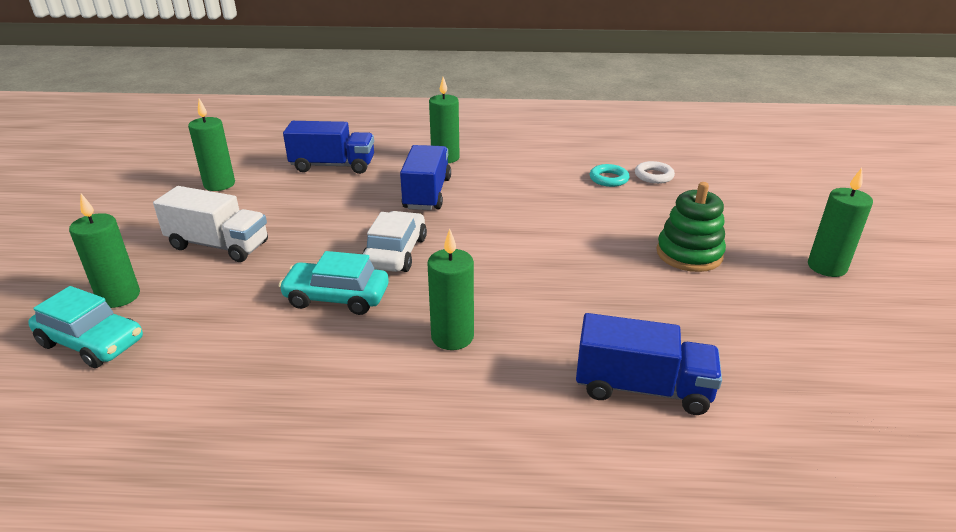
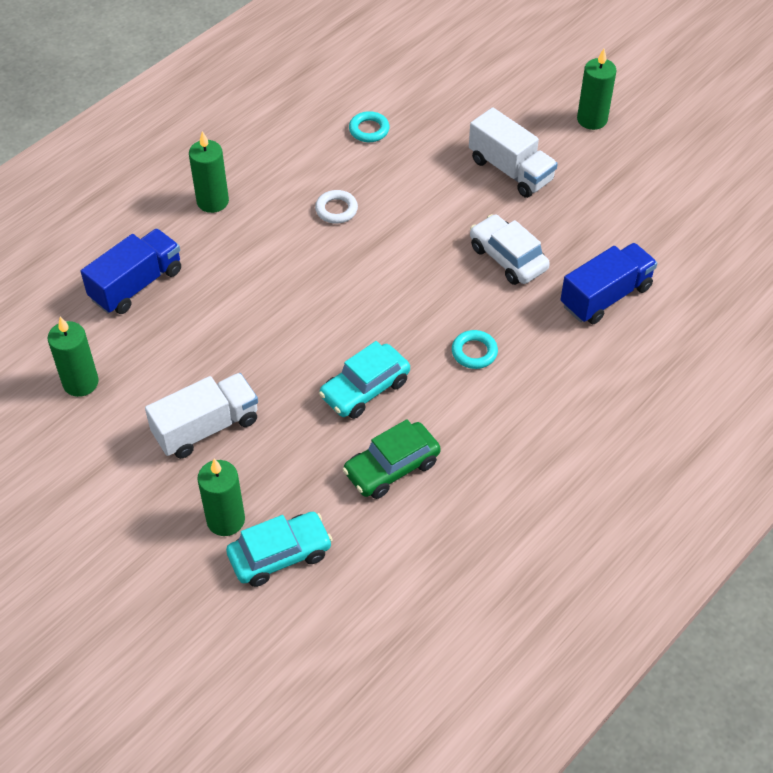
camera: 50 degrees left, 20 degrees up
(252, 357) = (392, 467): none -> green car
(396, 253) = (339, 323): white car -> white car (508, 258)
(427, 193) = (265, 252): blue truck -> none
(452, 337) = (474, 352): green candle -> turquoise ring
(653, 176) = (394, 102): white ring -> white ring (336, 210)
(689, 254) = (510, 170): green stacking toy -> white truck

